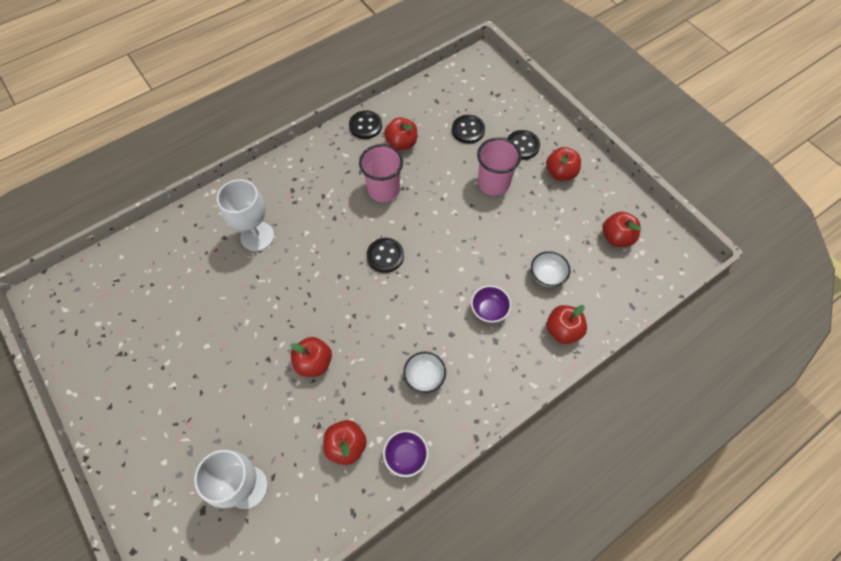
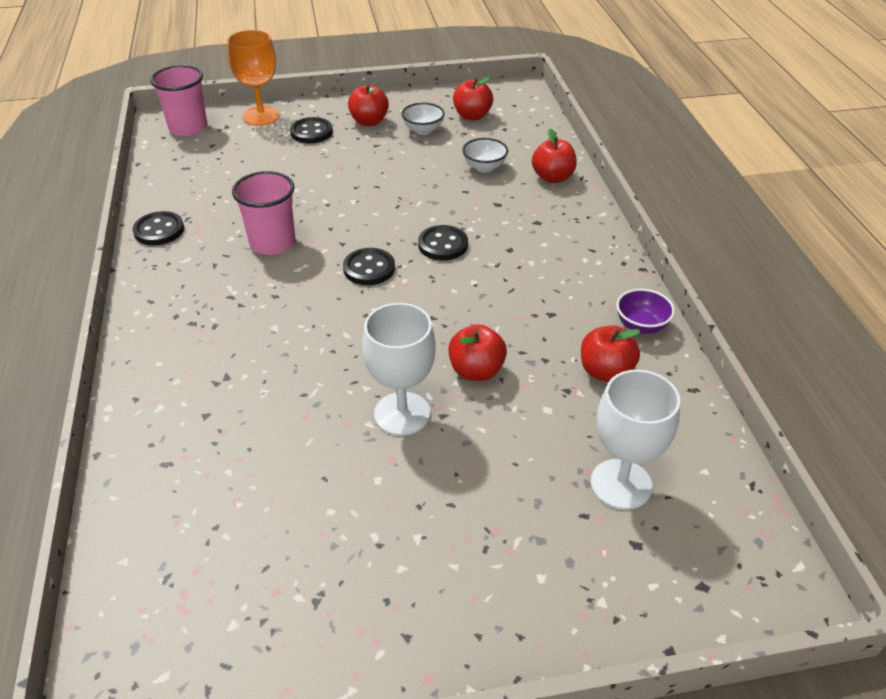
camera: 65 degrees left, 20 degrees down
(257, 236) = (237, 377): white goblet -> white goblet (402, 414)
(401, 143) = (218, 210): red apple -> none
(424, 377) = (551, 284): white bowl -> white bowl (423, 130)
(468, 130) = (252, 159): black button -> black button (443, 245)
(489, 310) = (498, 215): purple bowl -> none
(493, 183) = (341, 164): pink cup -> pink cup (188, 128)
(523, 106) = (261, 116): none -> orange goblet

